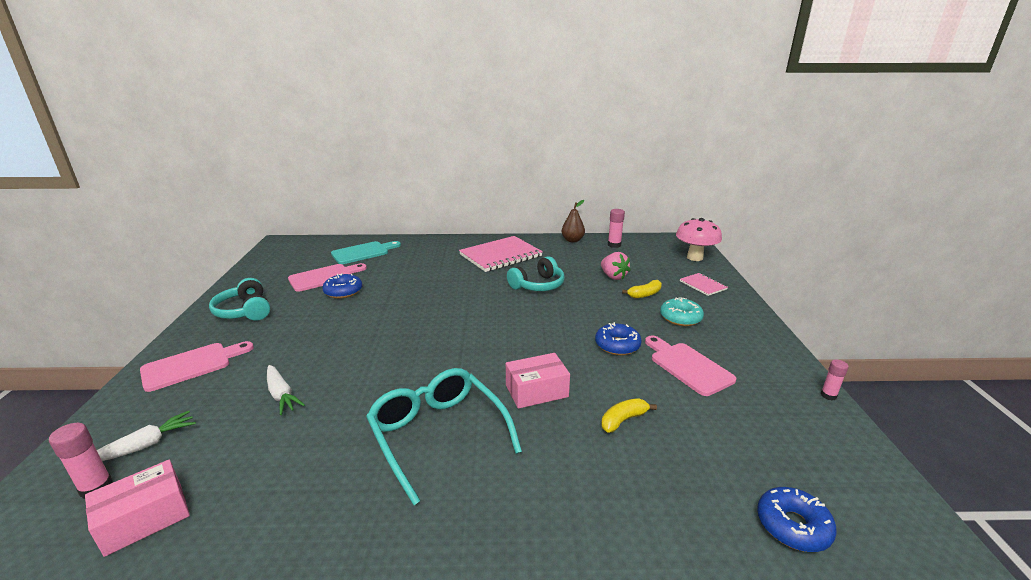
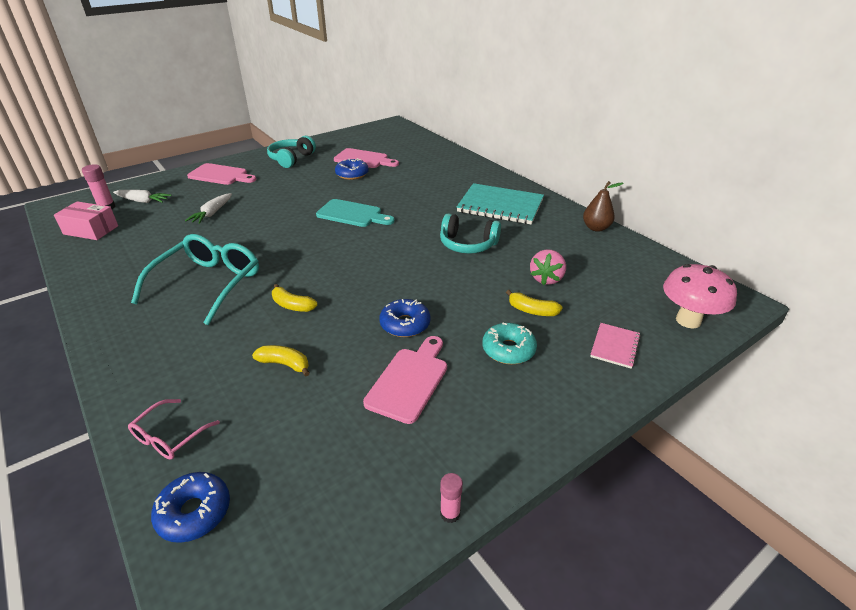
camera: 55 degrees right, 10 degrees up
(363, 252) = (419, 154): turquoise cutting board -> turquoise cutting board (352, 214)
(500, 255) = (500, 206): pink notebook -> turquoise notebook
(536, 391) = (292, 305): pink box -> yellow banana
(614, 245) = (627, 255): pink glue stick -> none
(684, 522) = (169, 437): none -> pink glasses

